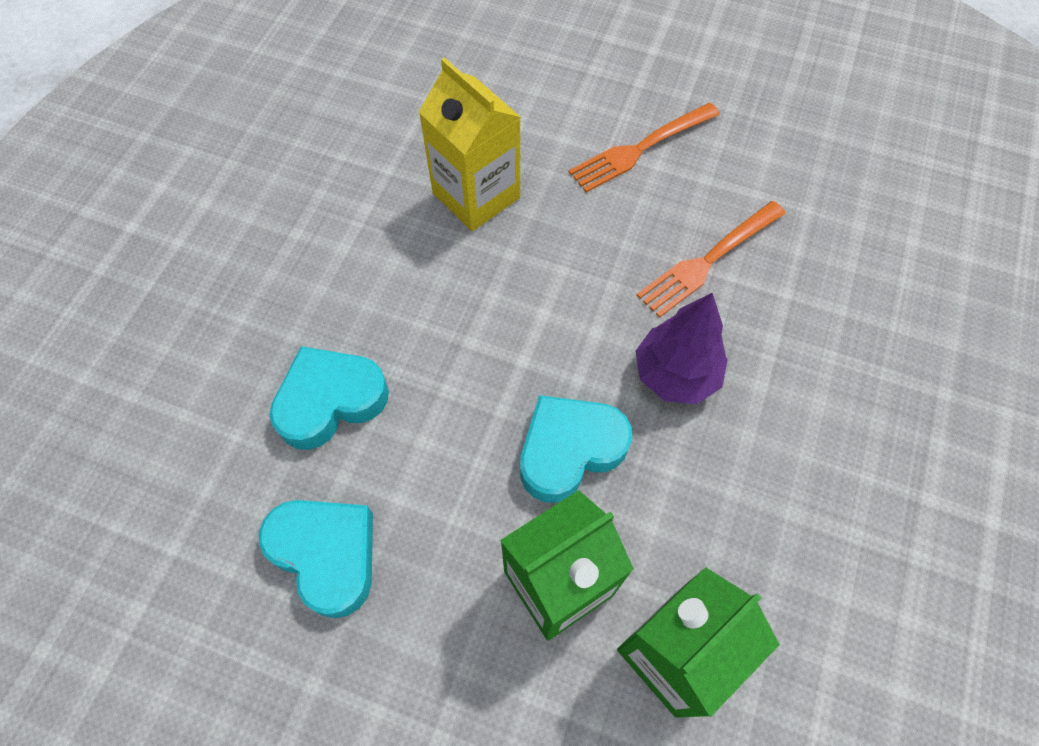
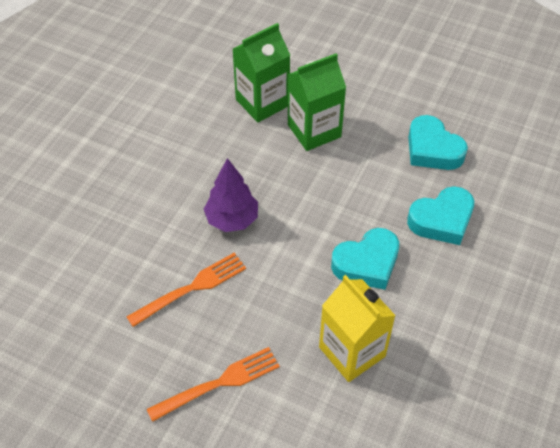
camera: 175 degrees left, 10 degrees down
(569, 450) = (301, 185): turquoise heart -> turquoise heart (367, 263)

